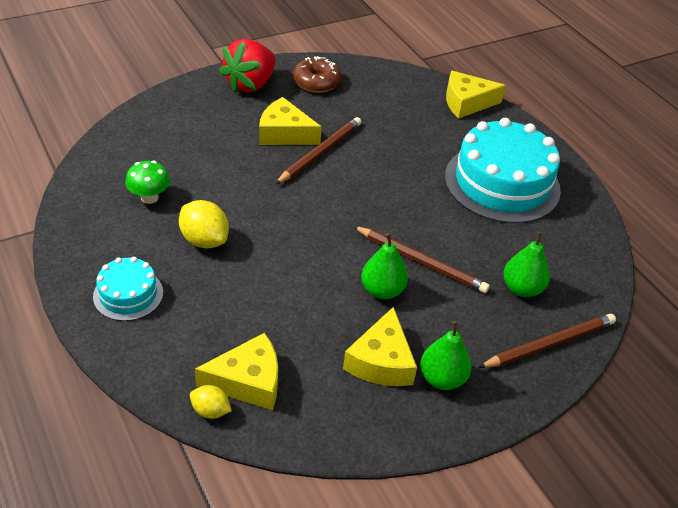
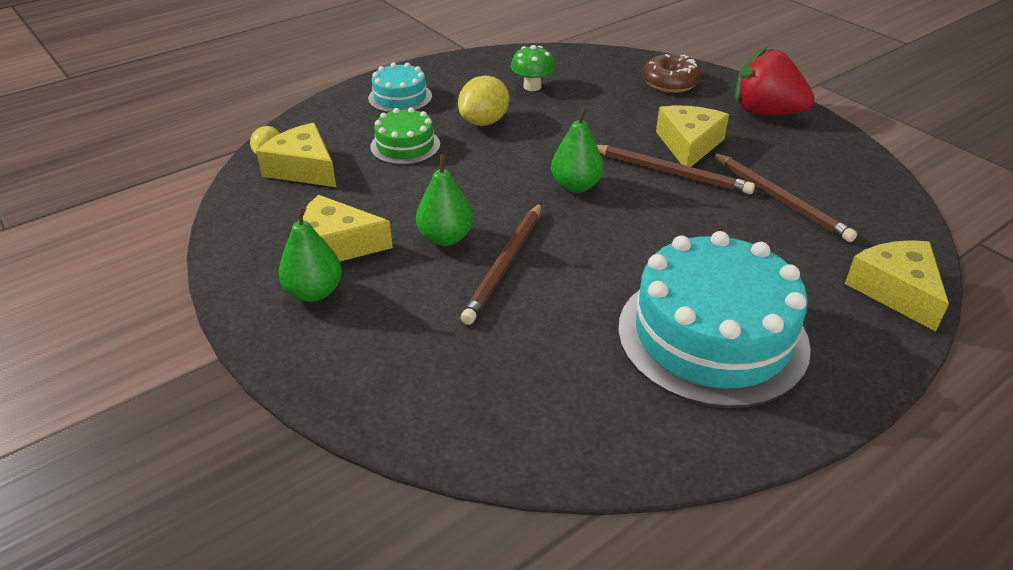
camera: 85 degrees right, 5 degrees down
(229, 300) = (405, 146): none -> green cake
(248, 381) = (303, 168): yellow cheese -> yellow cheese turned 150 degrees clockwise
(316, 82) = (815, 155): brown donut -> brown donut (670, 83)
(522, 288) = (484, 361): green pear -> green pear (576, 186)
(549, 343) = (383, 390): brown pencil -> brown pencil (780, 199)

